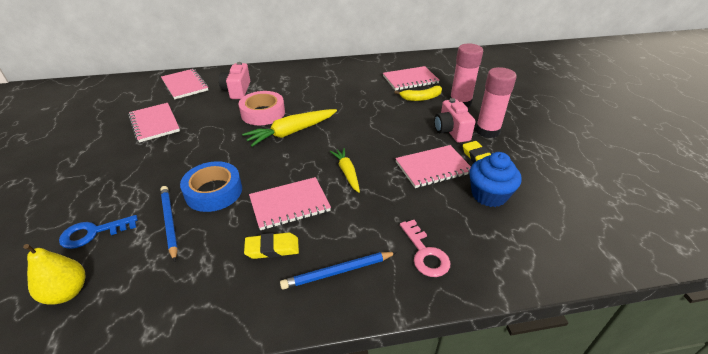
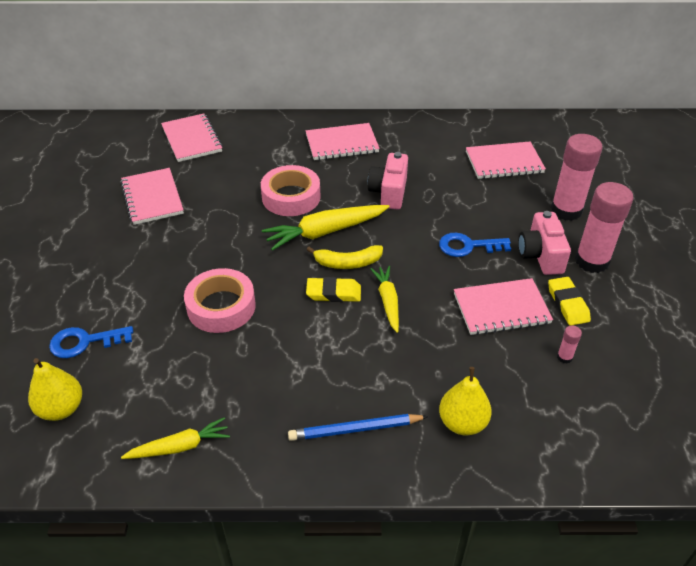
camera: 10 degrees right, 5 degrees up
(169, 222) = (169, 340): blue pencil -> none
(181, 310) = (180, 446): none -> yellow carrot
(214, 192) = (221, 307): blue tape -> pink tape
(237, 90) = (260, 155): pink camera -> pink camera (389, 192)
(272, 248) = (284, 390): yellow eraser -> yellow eraser (333, 293)
(289, 205) = (310, 336): pink notebook -> pink notebook (342, 144)
(398, 131) = (468, 246): none -> blue key
(421, 98) = (512, 196): yellow banana -> yellow banana (348, 263)
(425, 253) = (462, 423): pink key -> yellow pear
(489, 195) = (564, 357): blue cupcake -> pink glue stick

